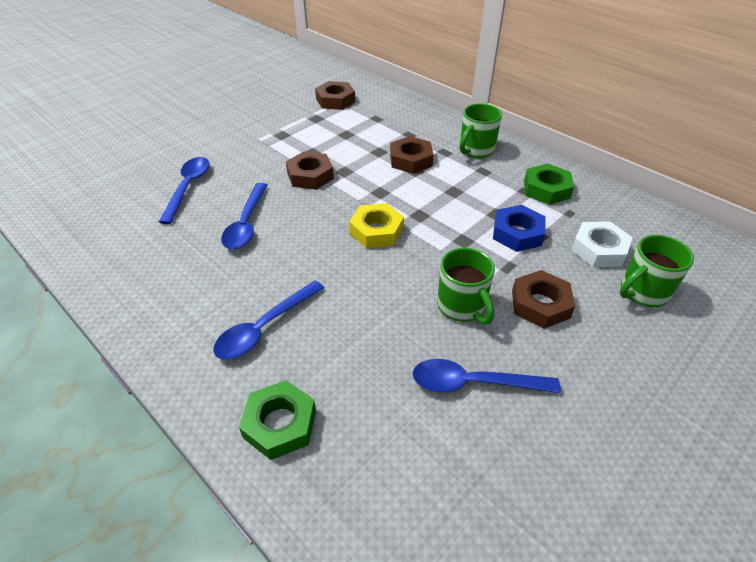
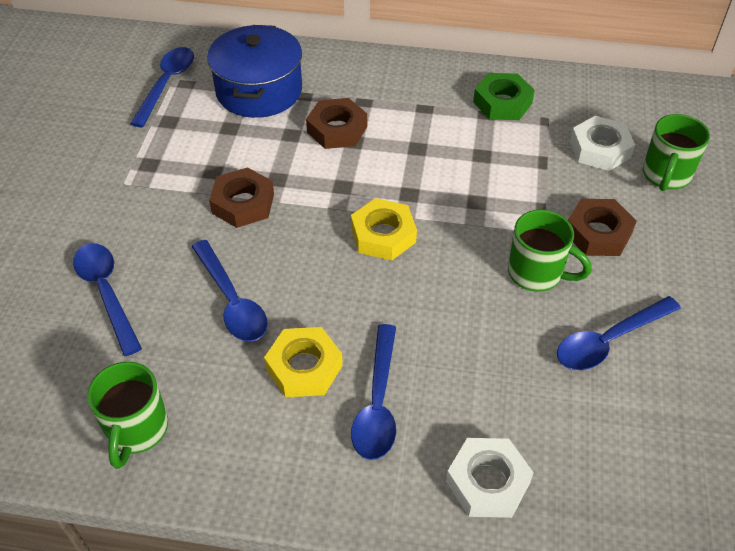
camera: 35 degrees left, 5 degrees up
(245, 281) = (304, 367): none -> yellow nut
(280, 424) = (487, 482): green nut -> white nut
(335, 100) = (167, 84): brown nut -> blue spoon
(384, 122) = (259, 91): none -> blue pot
(475, 150) = (394, 86): green mug -> green mug (136, 430)
(517, 233) = (518, 168): blue nut -> none

